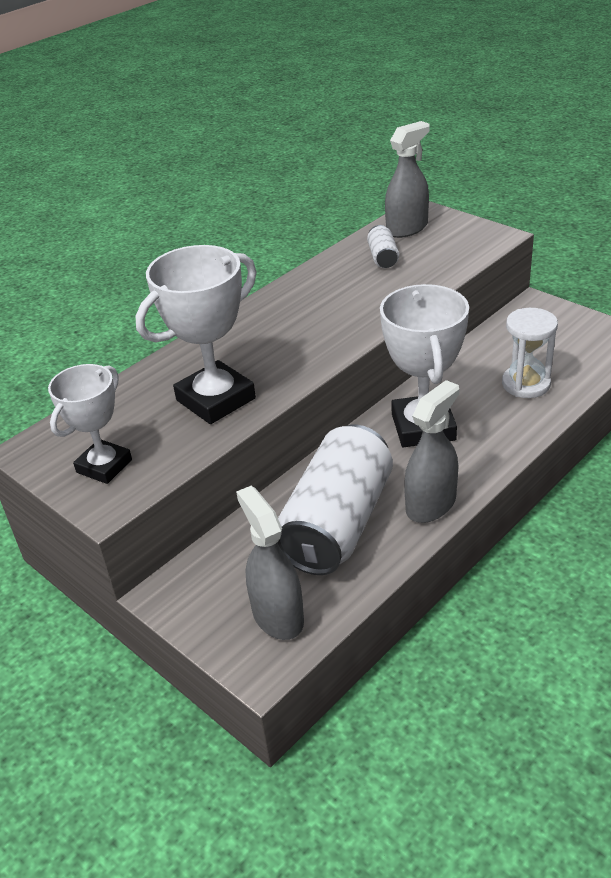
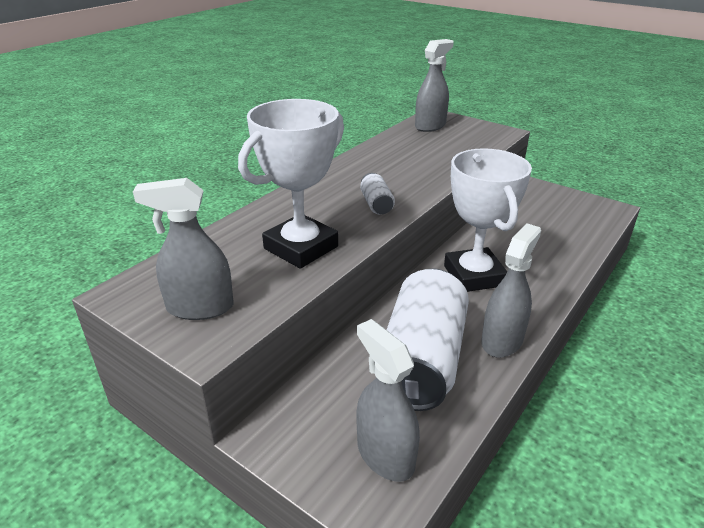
camera: 10 degrees left, 5 degrees down
(104, 466) = (200, 307): white trophy -> grey spray bottle
(383, 257) = (418, 144): white can -> white can (376, 204)
(526, 384) = (547, 242): white hourglass -> none

